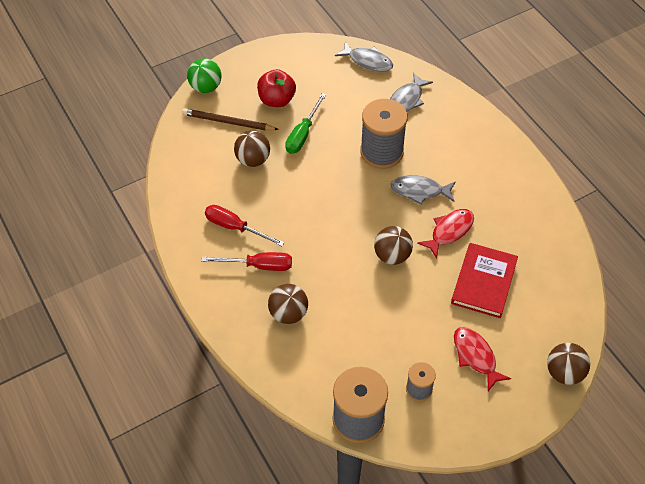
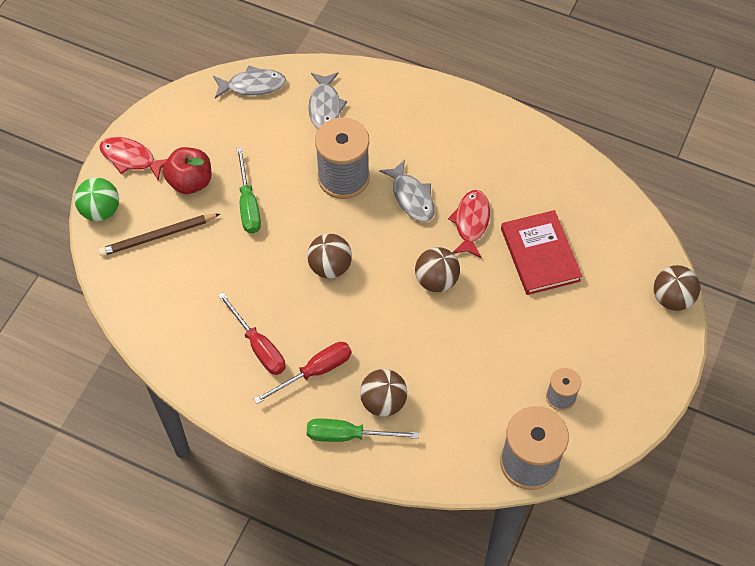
camera: 35 degrees left, 5 degrees up
(235, 227) = (258, 346): red screwdriver -> red screwdriver turned 120 degrees counterclockwise
(246, 320) = (348, 435): none -> green screwdriver
(253, 160) = (218, 262): brown ball -> brown ball (330, 267)
(419, 191) = (411, 197): grey fish -> grey fish turned 90 degrees counterclockwise
(475, 356) = (586, 332): red fish -> red fish (131, 158)

